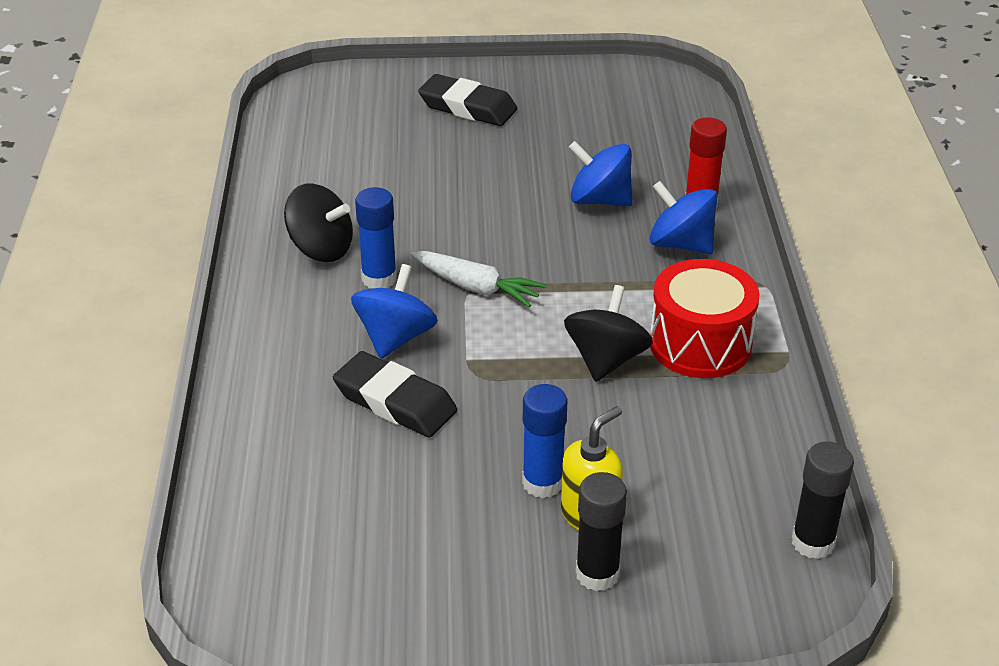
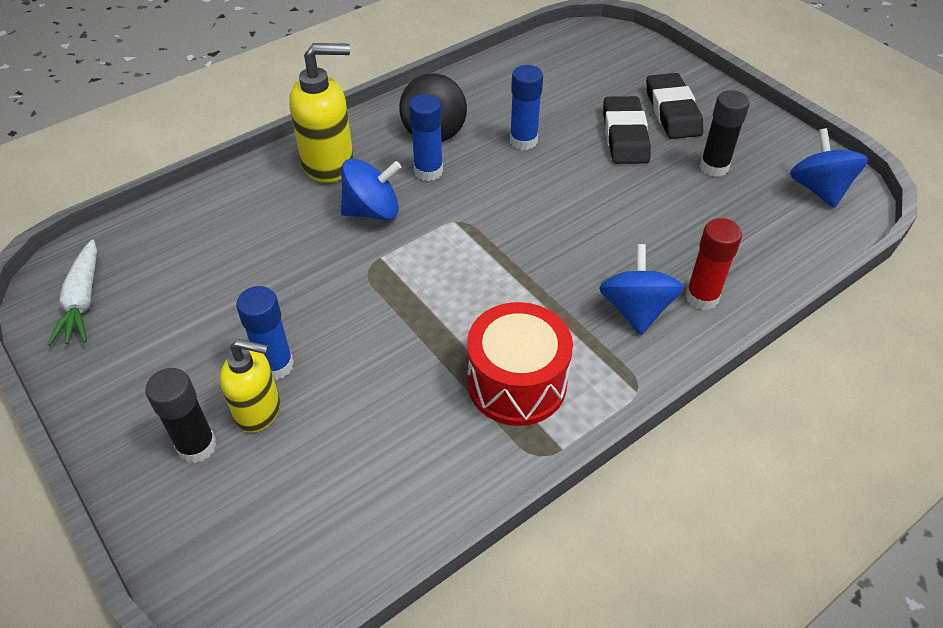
camera: 55 degrees right, 10 degrees up
(287, 338) = (329, 163): none -> yellow soap dispenser
(395, 401) = (305, 245): black eraser -> black eraser (625, 136)
(405, 204) = (523, 141): none -> blue glue stick
(476, 287) = (464, 222): white carrot -> white carrot (83, 301)
(599, 200) = (640, 234): blue spinning top -> blue spinning top (819, 189)
(606, 360) = (445, 334): black spinning top -> none
(813, 542) = (322, 580): black glue stick -> black glue stick (714, 167)

